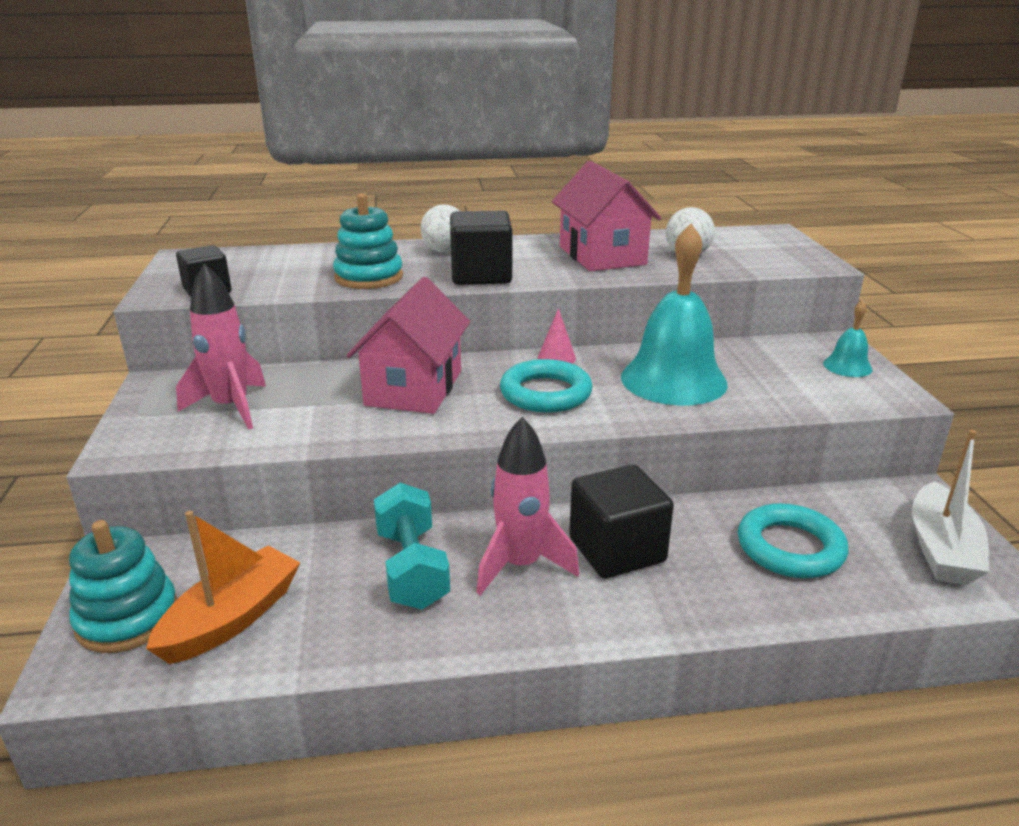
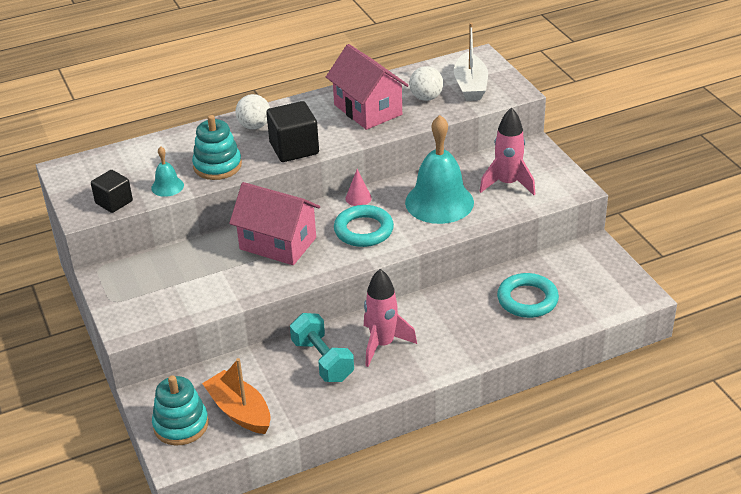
camera: 15 degrees left, 10 degrees up
(231, 407) = (170, 284): pink rocket -> pink rocket (507, 184)
(232, 618) = (239, 411): orange boat -> orange boat turned 60 degrees counterclockwise
(414, 388) = (278, 243): pink house -> pink house turned 60 degrees counterclockwise
(617, 550) = (433, 323): black cube -> none
(847, 366) = (544, 168): turquoise bell -> turquoise bell (167, 186)
(941, 549) = (607, 282): white boat -> white boat (470, 86)

